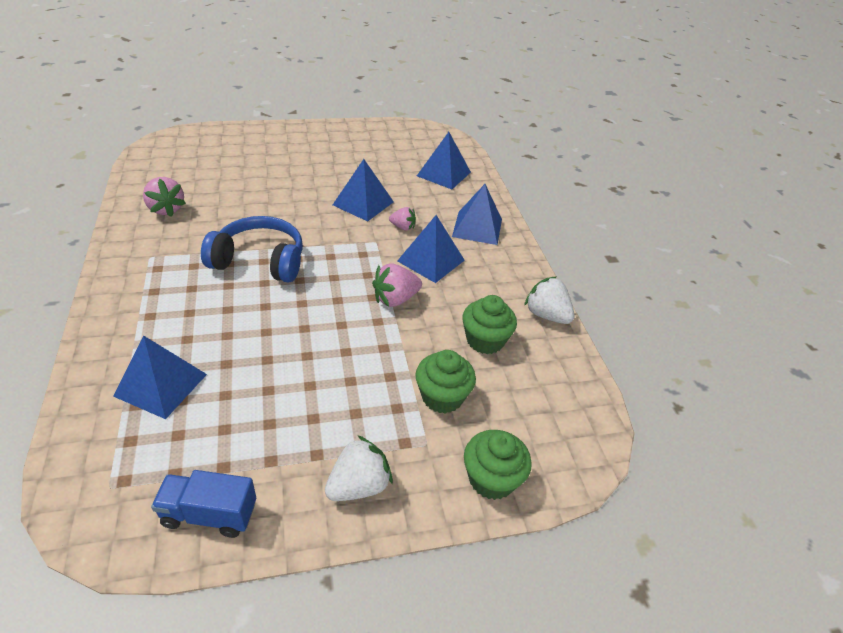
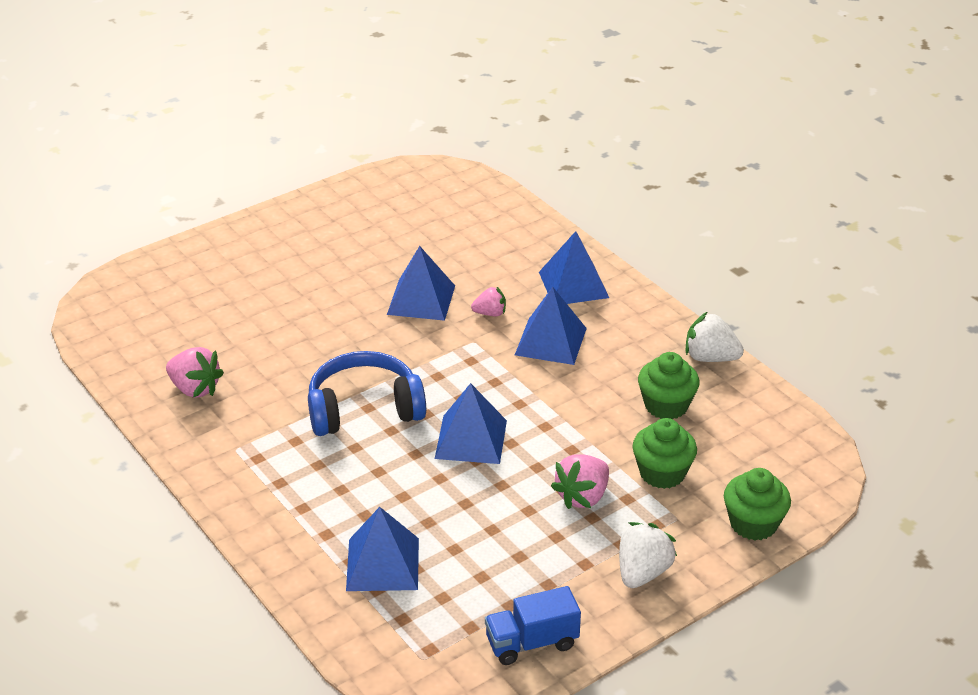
camera: 20 degrees left, 5 degrees down
(395, 299) = (545, 397): pink strawberry -> pink strawberry (583, 496)
(444, 174) = (486, 228): blue pyramid -> blue pyramid (471, 439)

